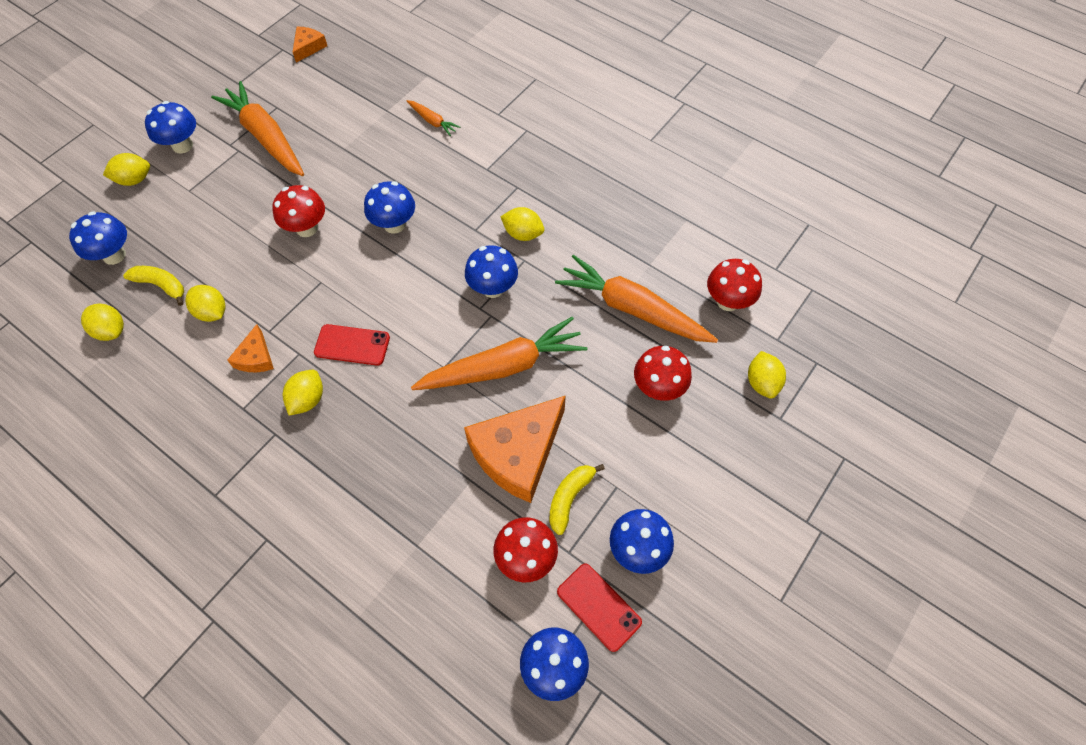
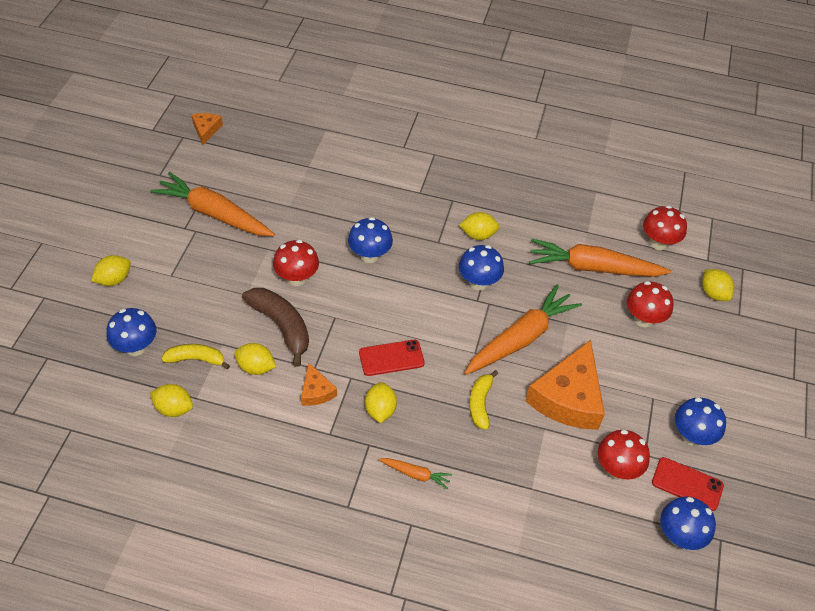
camera: 25 degrees left, 10 degrees down
(182, 145) = (141, 239): blue mushroom -> none
(262, 276) = (281, 326): none -> brown banana
(432, 121) = (352, 166): orange carrot -> orange carrot (415, 474)
(569, 498) = (624, 416): yellow banana -> yellow banana (480, 403)

